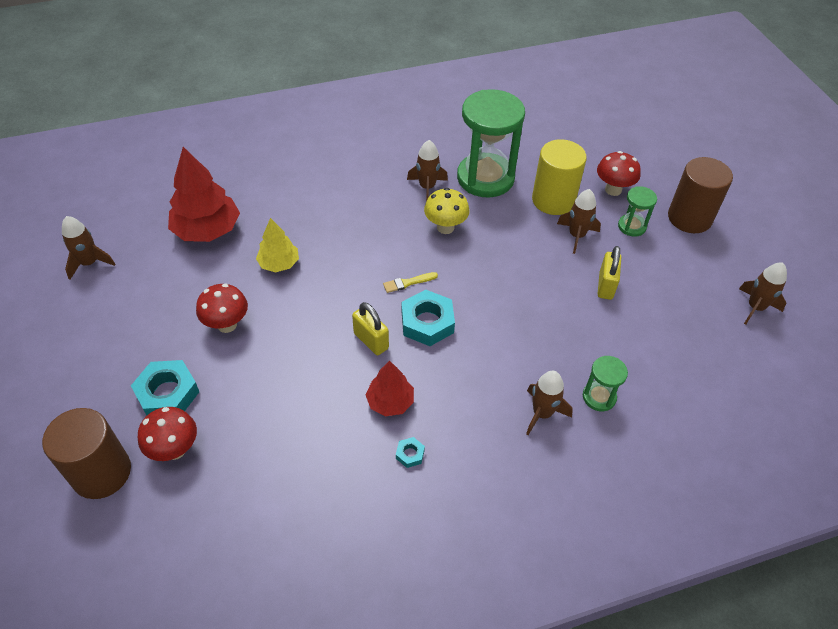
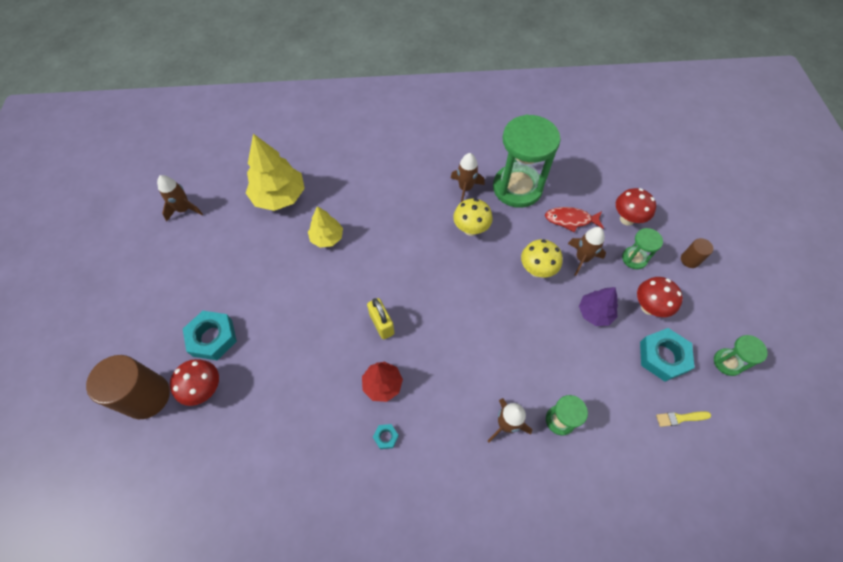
camera: 15 degrees right, 10 degrees up
(207, 230) = (279, 196): red tree -> yellow tree
(227, 325) = (272, 285): red mushroom -> red mushroom (649, 307)
(408, 283) = (426, 276): yellow brush -> yellow brush (680, 418)
(427, 322) = (432, 316): turquoise nut -> turquoise nut (663, 357)
(530, 255) = (536, 270): none -> yellow mushroom
(553, 200) = (570, 220): yellow cylinder -> red fish
(605, 286) = (595, 313): yellow padlock -> purple tree
(689, 218) = (690, 260): brown cylinder -> brown cylinder, size x0.48
(755, 307) = (727, 362): brown rocket -> green hourglass

